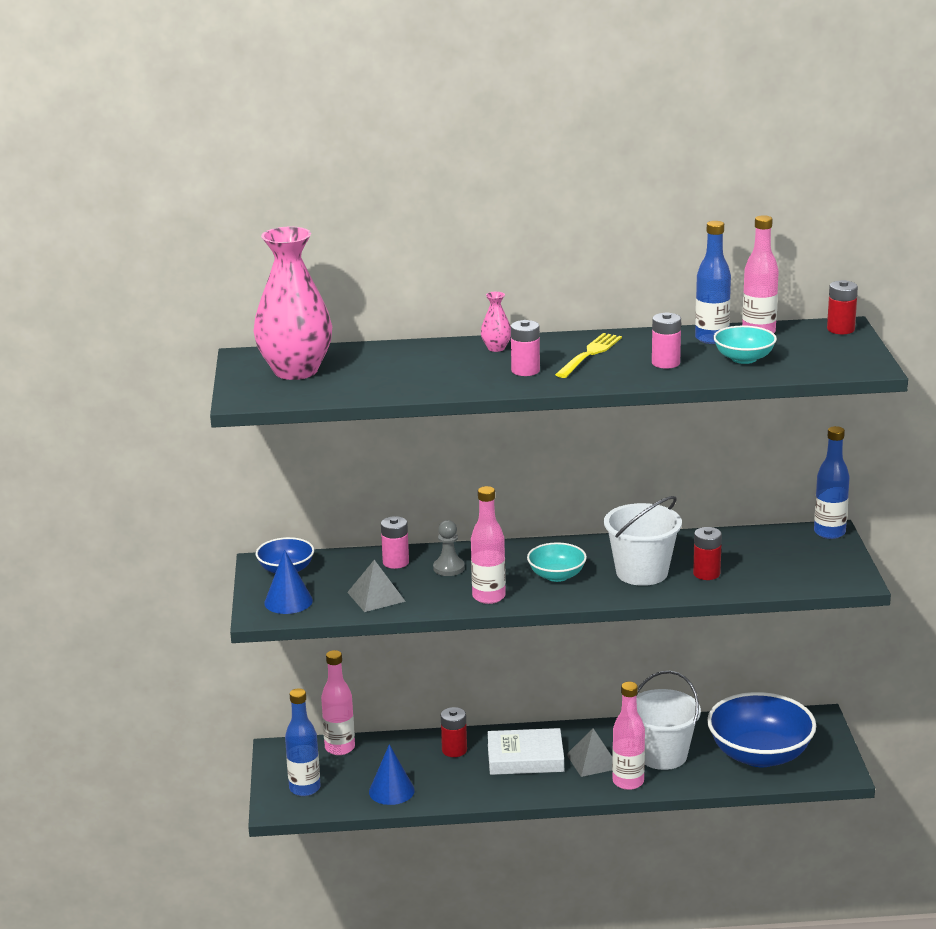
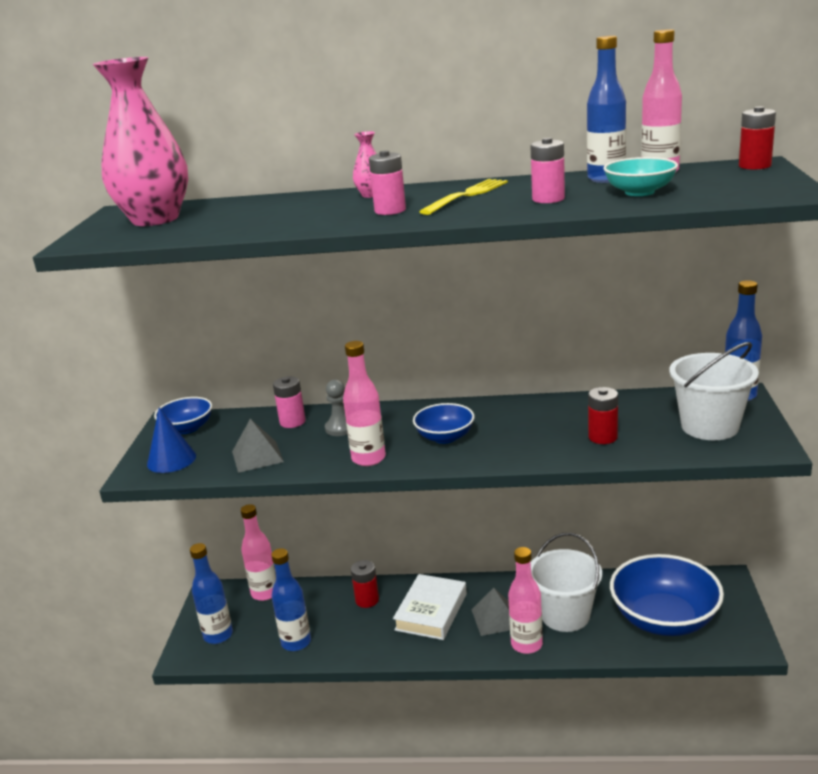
camera: 10 degrees right, 0 degrees up
(391, 791) = (296, 642): blue cone -> blue bottle
(525, 758) = (431, 612): white book -> white book turned 75 degrees counterclockwise
(556, 576) = (445, 437): turquoise bowl -> blue bowl
(642, 572) = (534, 435): white bucket -> white bucket (709, 426)

